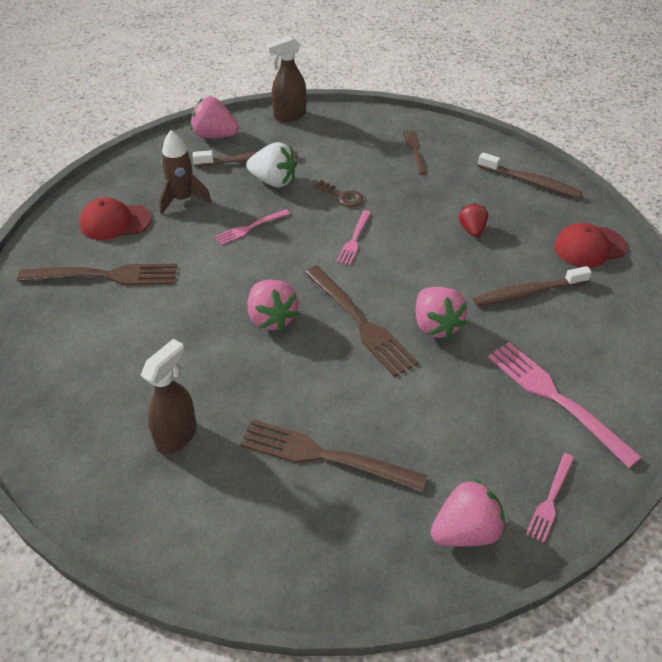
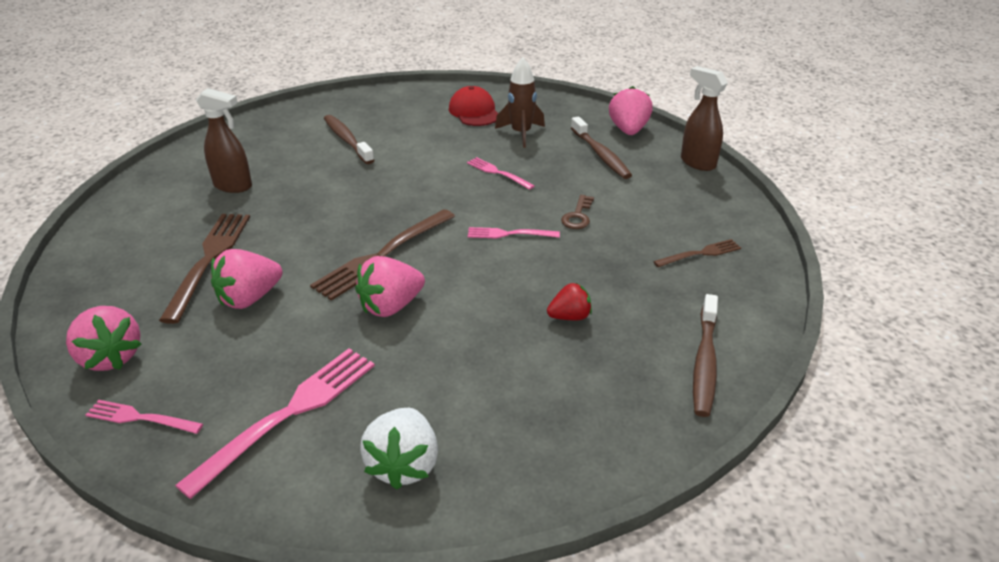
camera: 75 degrees right, 10 degrees down
(105, 275) = (406, 122): brown fork -> none
(271, 318) = (376, 205): pink strawberry -> pink strawberry (249, 298)
(274, 181) = (577, 173): white strawberry -> white strawberry (404, 465)
(528, 293) = (469, 376): brown toothbrush -> brown toothbrush (347, 140)
(589, 247) = (589, 434): red cap -> none

